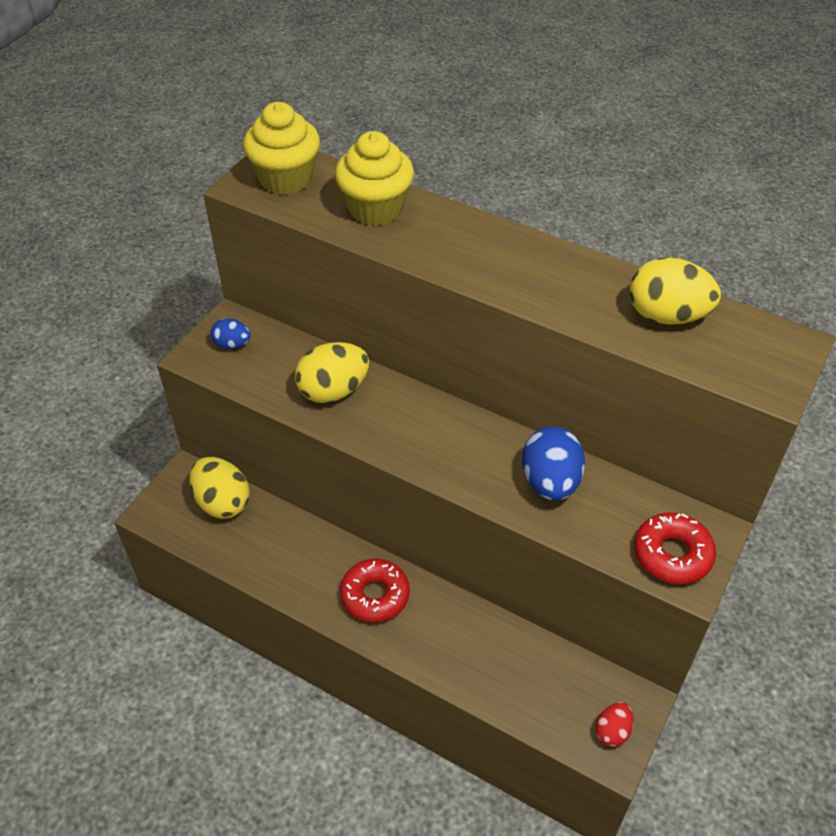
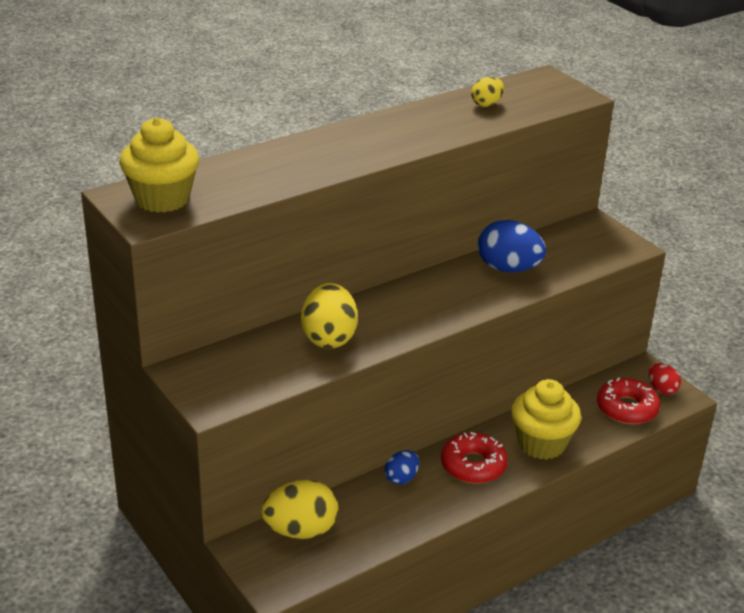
camera: 65 degrees left, 15 degrees down
(232, 344) = (216, 378): blue egg -> blue egg (401, 478)
(375, 209) = (253, 170): yellow cupcake -> yellow cupcake (541, 443)
(667, 316) = (486, 104): yellow egg -> yellow egg, size x0.56
(672, 554) = (605, 244): red donut -> red donut (627, 408)

